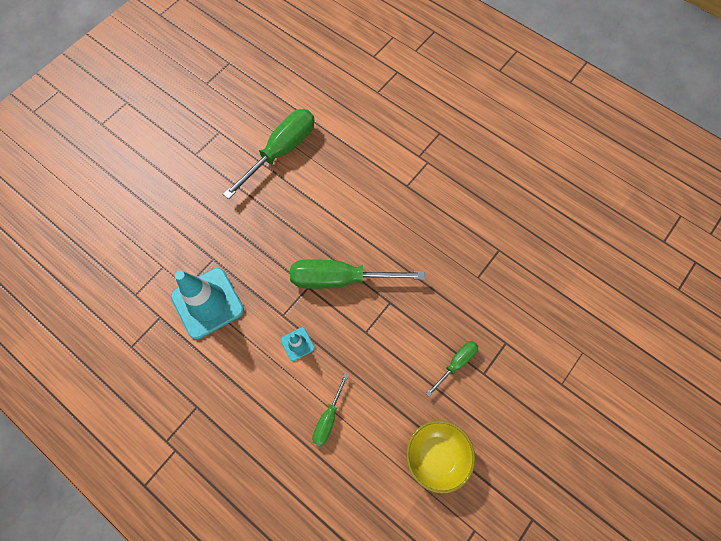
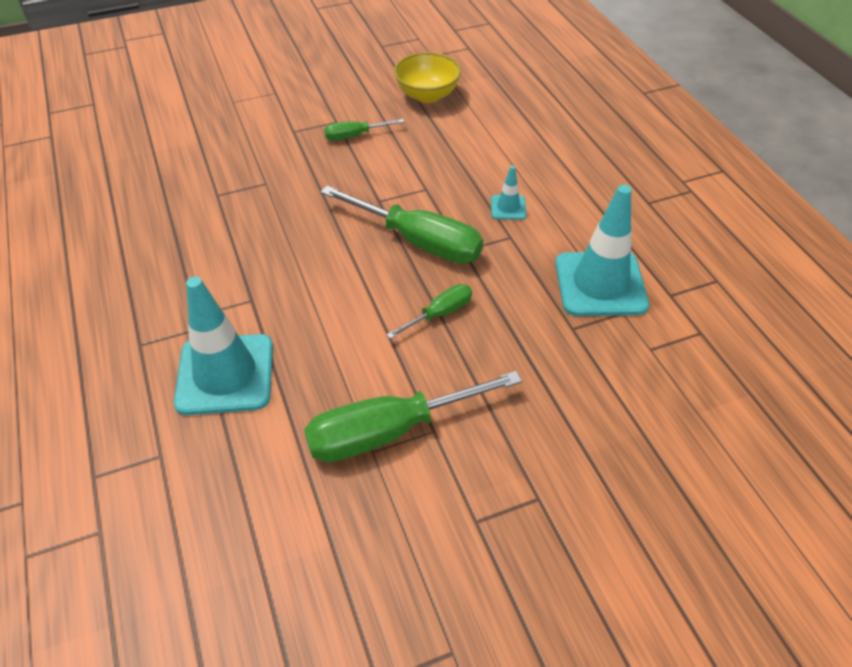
camera: 150 degrees left, 20 degrees down
(328, 418) = (510, 147): green screwdriver -> green screwdriver (439, 314)
(382, 139) = (225, 374): none -> turquoise traffic cone

